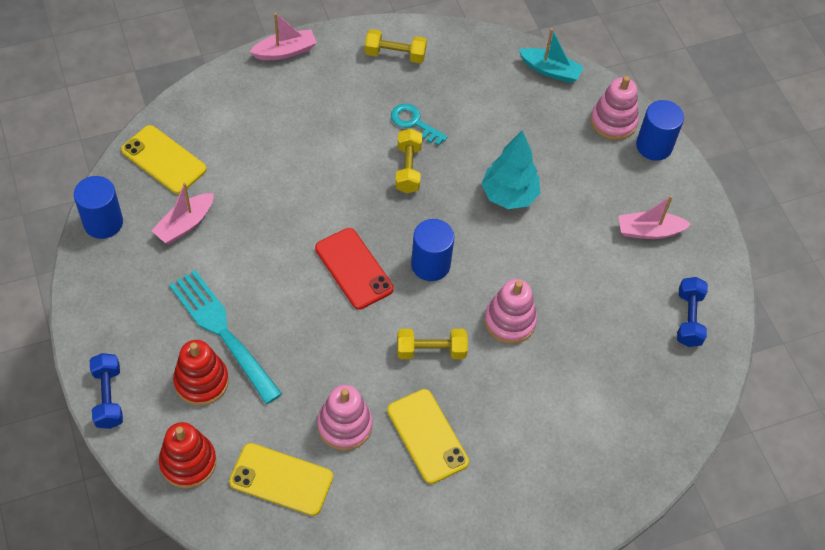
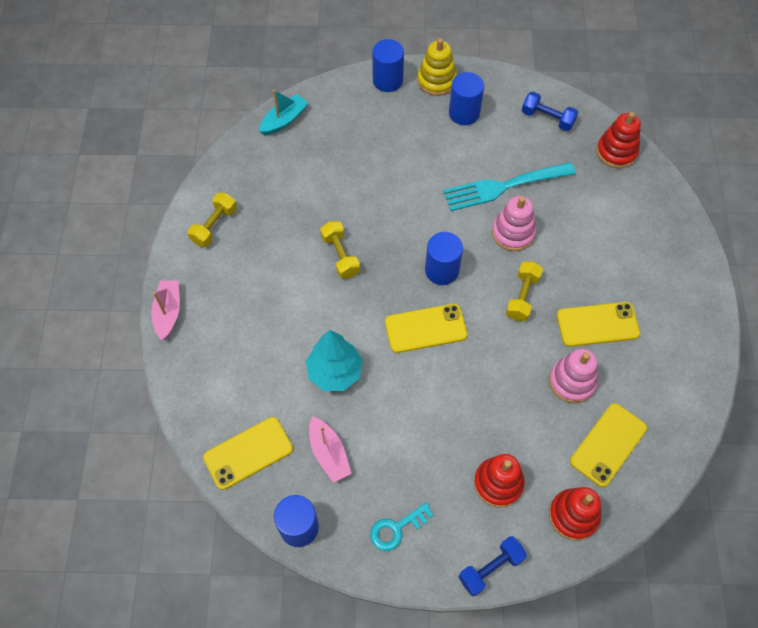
camera: 65 degrees left, 5 degrees up
(108, 397) = (490, 568): blue dumbbell -> blue dumbbell turned 45 degrees counterclockwise
(222, 331) = (453, 452): turquoise fork -> turquoise fork (503, 187)
(353, 269) = (425, 328): red phone -> yellow phone
(408, 168) = (340, 255): yellow dumbbell -> yellow dumbbell turned 45 degrees clockwise
(414, 123) = (295, 235): turquoise key -> turquoise key (397, 528)
(509, 195) = (396, 192): turquoise tree -> turquoise tree (335, 372)
(613, 122) = (353, 97): pink stacking toy -> none
(649, 231) = (464, 113): pink boat -> blue cylinder
(679, 405) = (616, 152): none -> red stacking toy
(680, 192) = (436, 80): none -> yellow stacking toy

